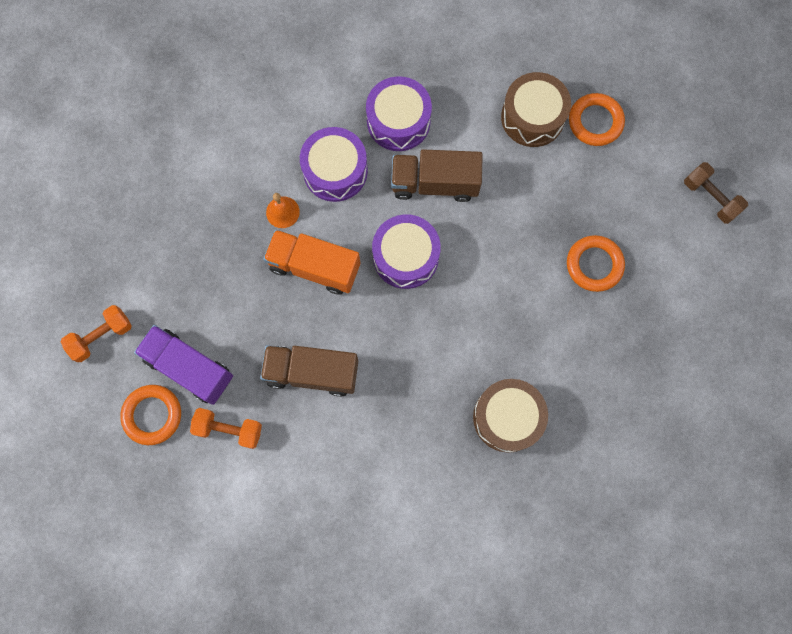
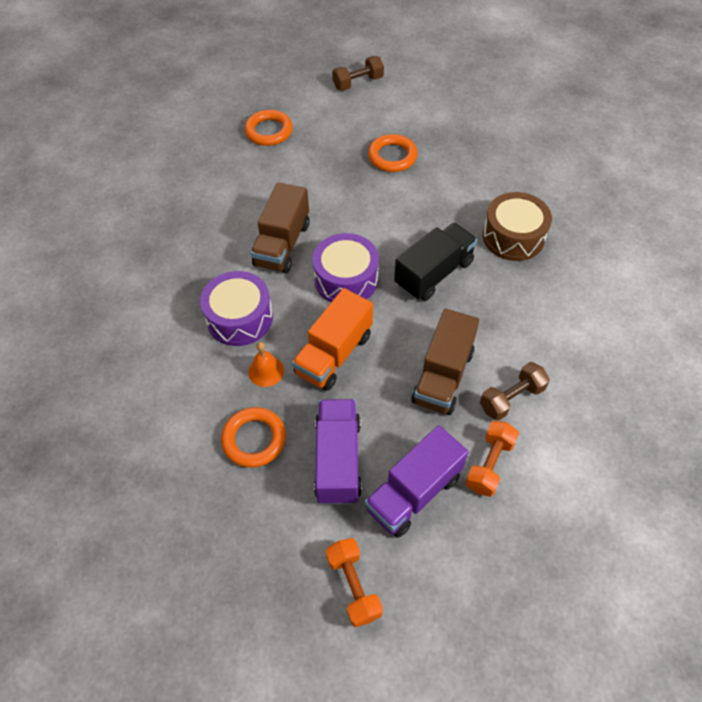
camera: 75 degrees left, 20 degrees down
(152, 415) = (460, 542): orange ring -> orange ring (254, 439)
(207, 297) = (338, 460): none -> purple truck
(302, 440) = (511, 398): none -> brown dumbbell
(398, 121) = (210, 259): purple drum -> none
(434, 342) = (434, 273): none -> black truck
(532, 117) = (248, 167): brown drum -> none

